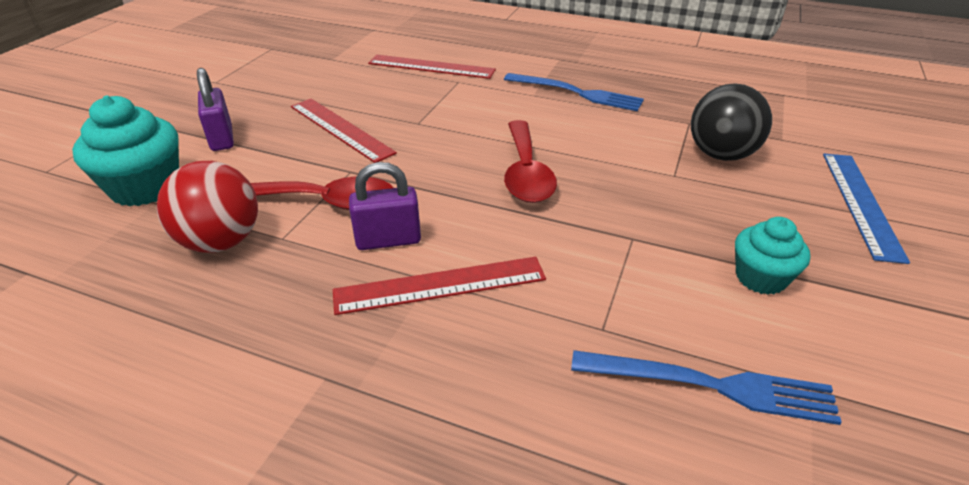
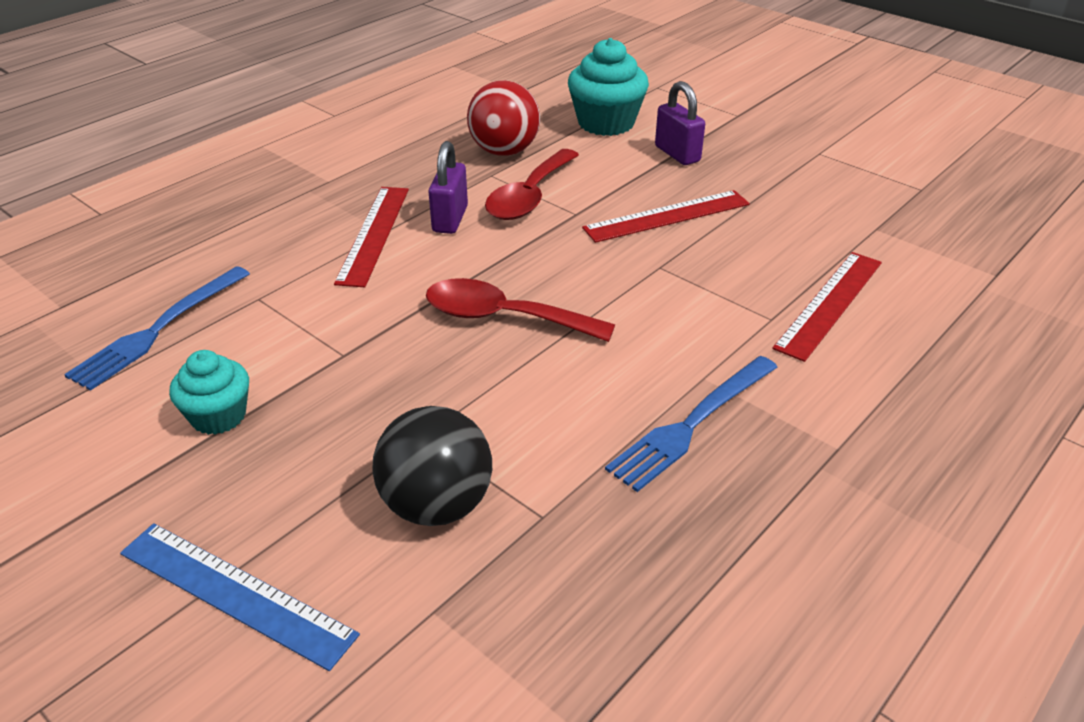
camera: 110 degrees right, 0 degrees up
(222, 138) = (677, 154): purple padlock -> purple padlock turned 60 degrees clockwise

